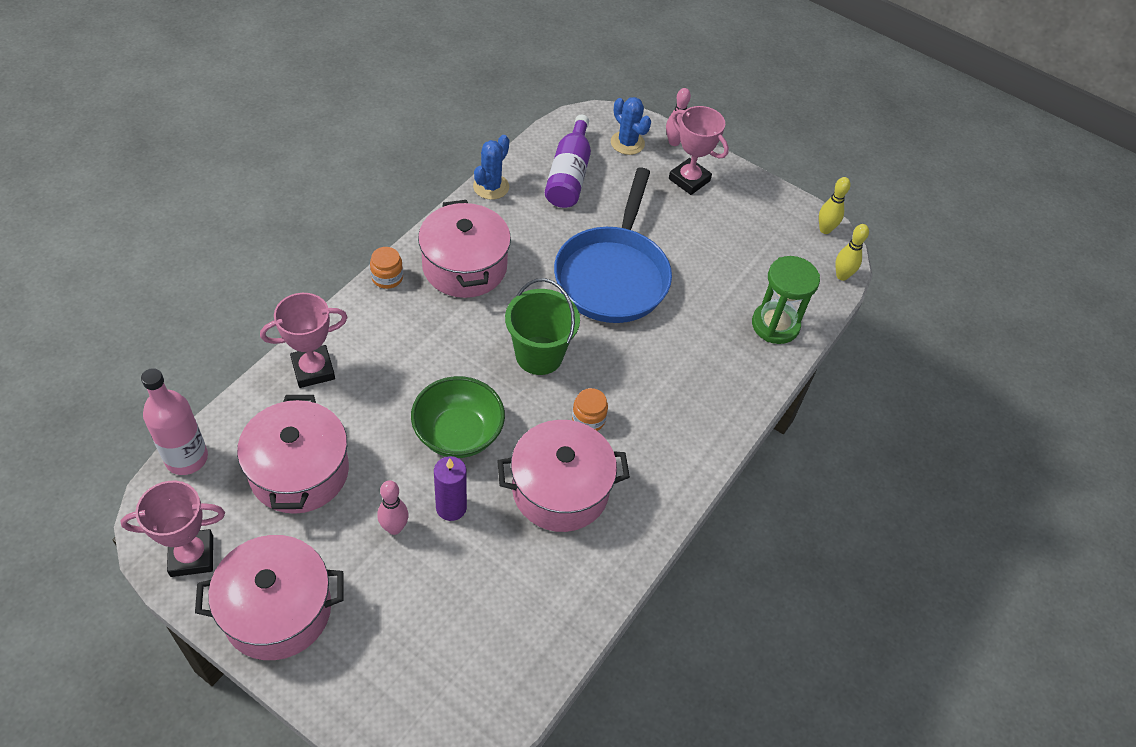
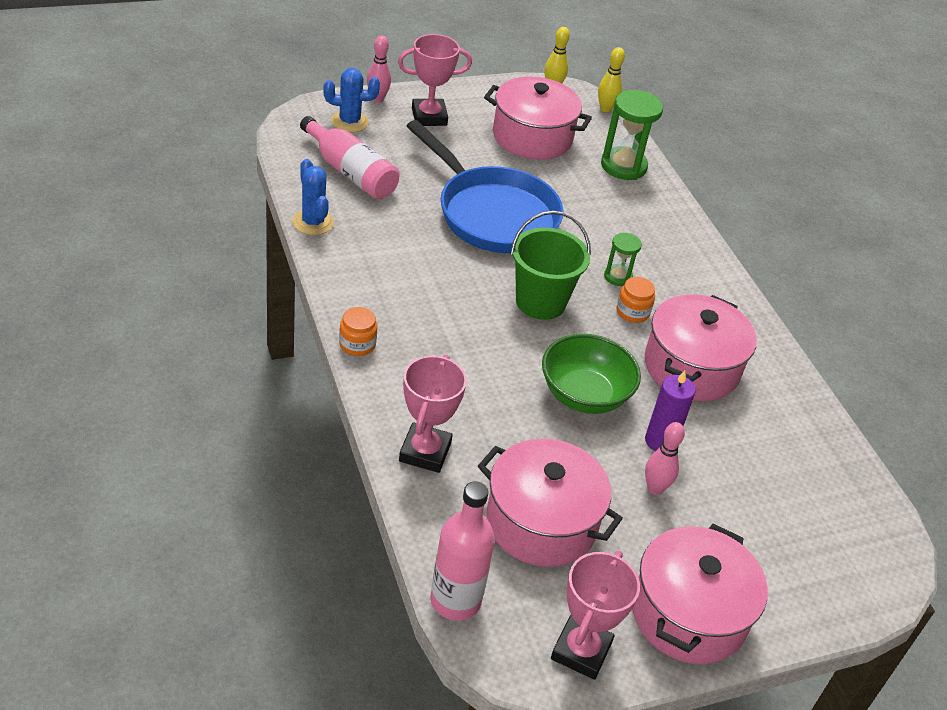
camera: 55 degrees left, 10 degrees down
(464, 266) = (394, 290): pink pot -> pink pot (532, 137)
(569, 175) = (350, 172): purple bottle -> pink bottle
(623, 389) = (618, 277): none -> green hourglass

